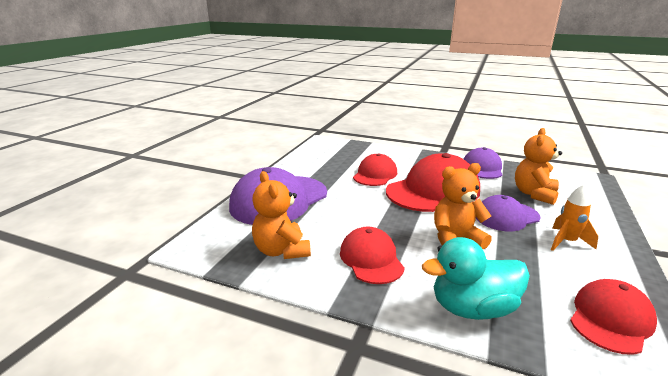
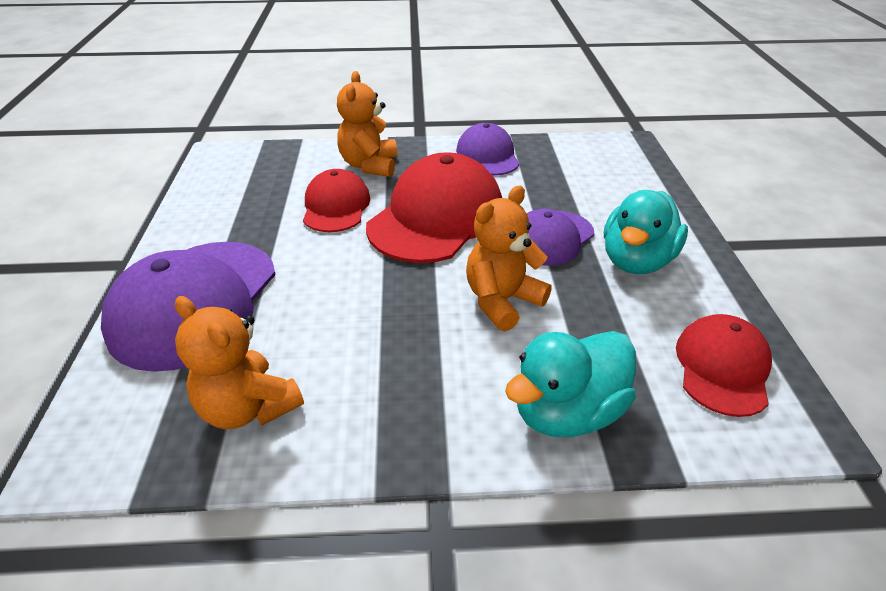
camera: 25 degrees left, 15 degrees up
(371, 259) = (398, 375): red cap -> none
(534, 194) = (571, 188): orange teddy bear -> orange teddy bear (369, 165)
(566, 242) = (636, 261): orange rocket -> turquoise duck

